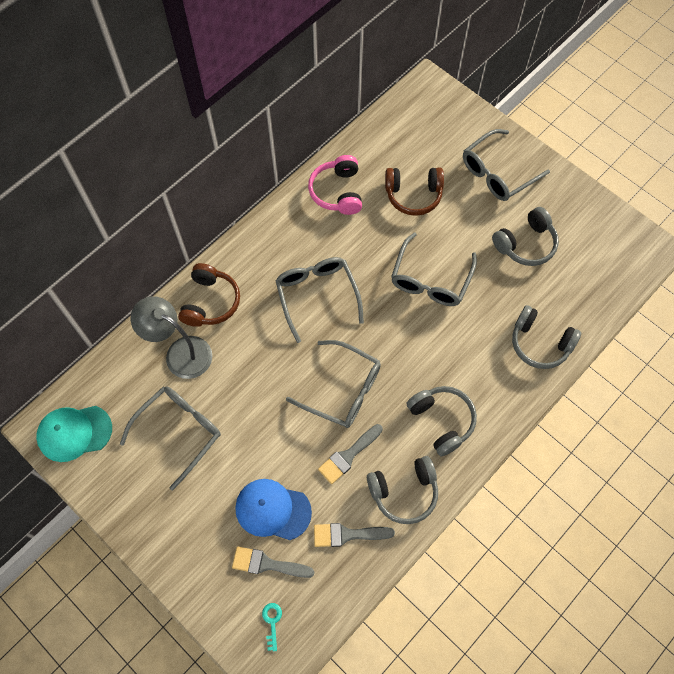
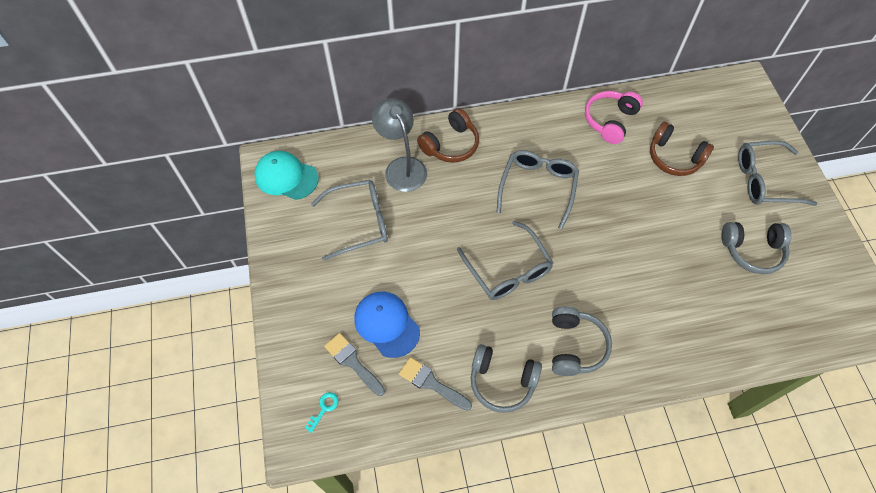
camera: 35 degrees right, 5 degrees down
(348, 456) = (476, 323): grey brush -> none
(431, 279) = (644, 229): grey glasses -> none
(540, 343) = (710, 338): grey headphones -> none

